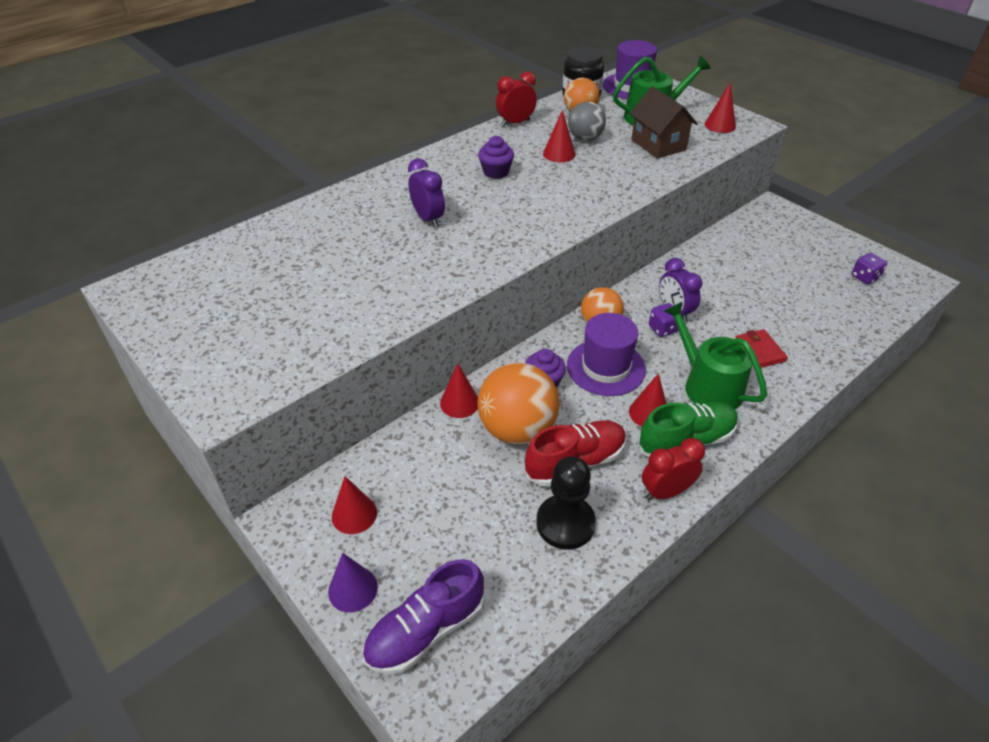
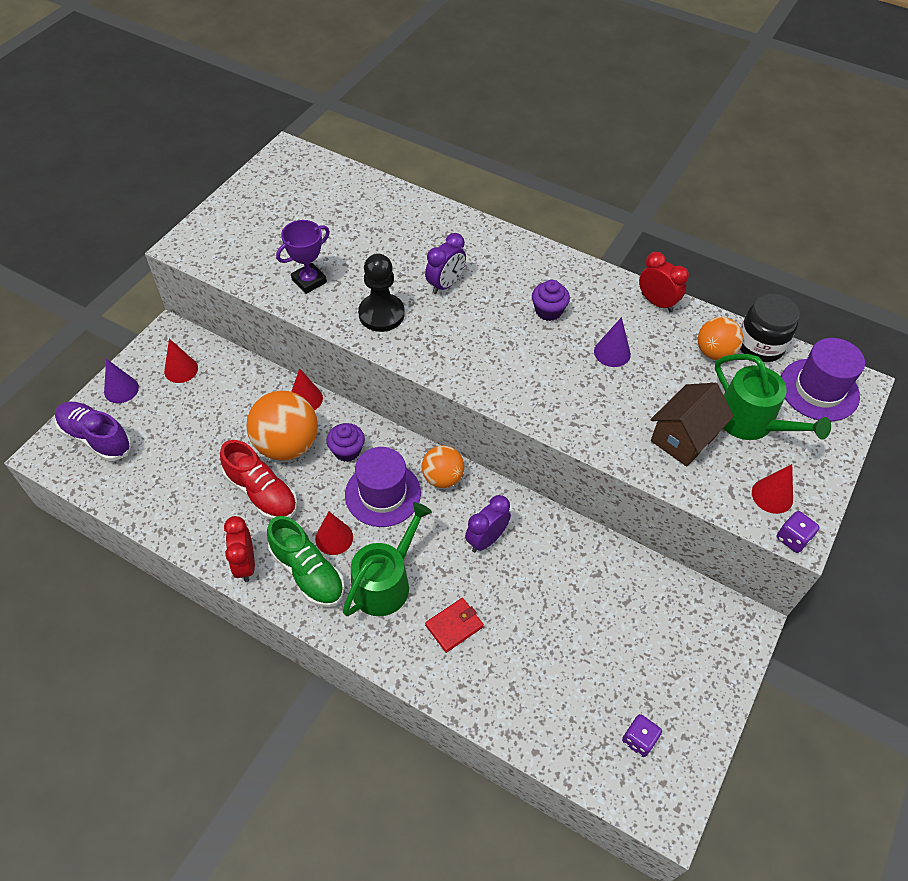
camera: 70 degrees right, 10 degrees up
(363, 307) = (309, 281): none -> purple trophy
(559, 154) = (612, 352): red cone -> purple cone
(565, 523) = (199, 499): black pawn -> black pawn (381, 314)
(585, 138) = (658, 368): grey ball -> none
(663, 329) = (455, 532): purple dice -> purple dice (792, 538)
(666, 492) = (245, 564): red clock -> red clock turned 150 degrees counterclockwise

